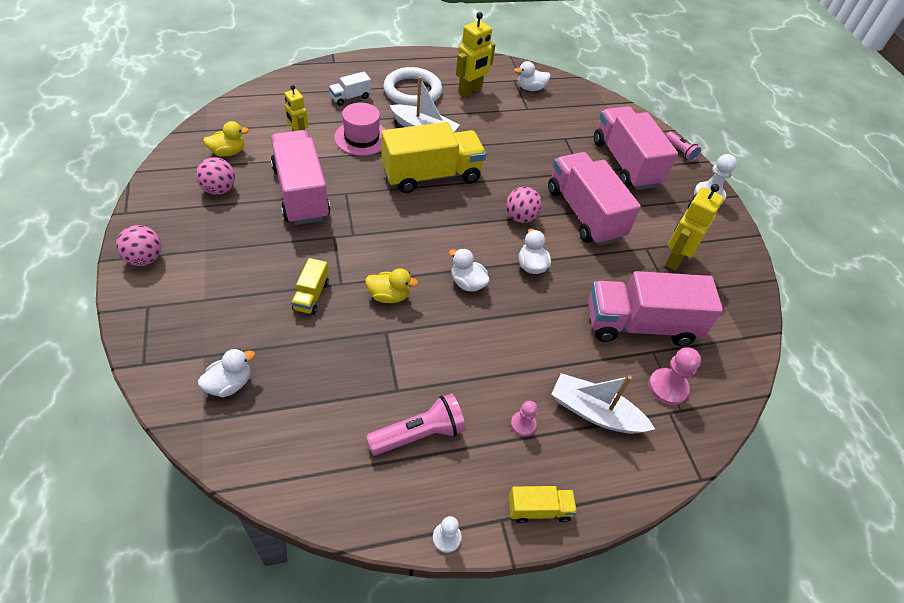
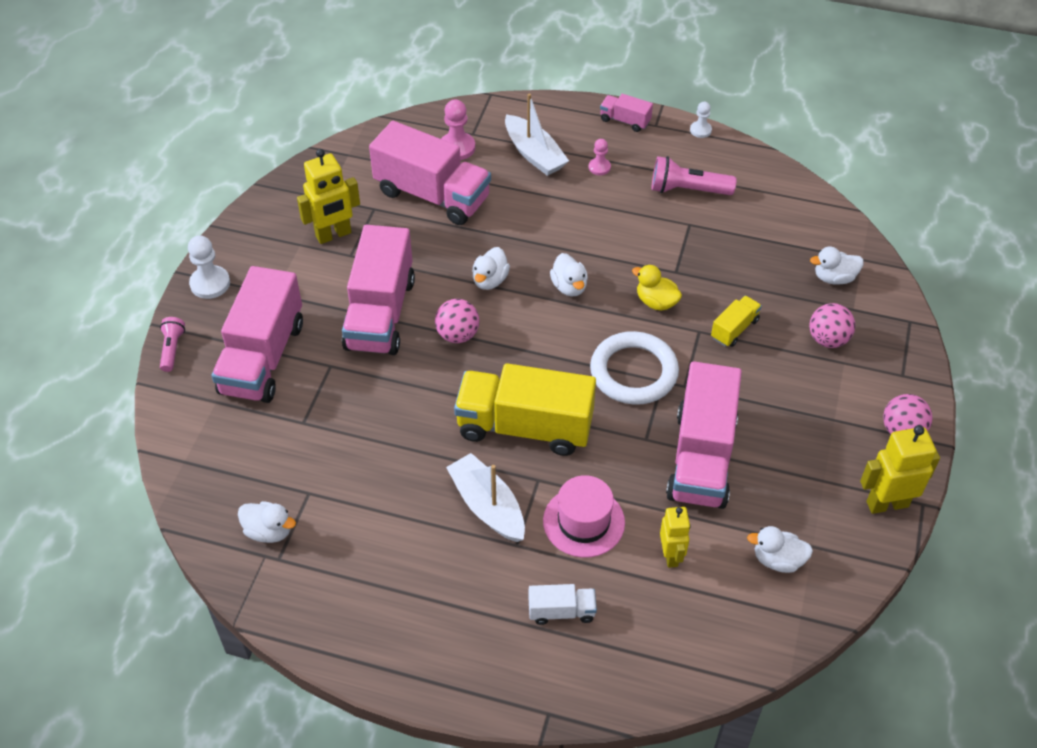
camera: 145 degrees left, 0 degrees up
(219, 189) = (802, 499): pink ball -> pink ball (828, 339)
(228, 152) = (778, 560): yellow duck -> white duck
(412, 91) = (457, 591): white ring -> white ring (633, 372)
(470, 91) = (366, 560): yellow robot -> yellow robot (887, 503)
(539, 509) = (625, 121): yellow truck -> pink truck

